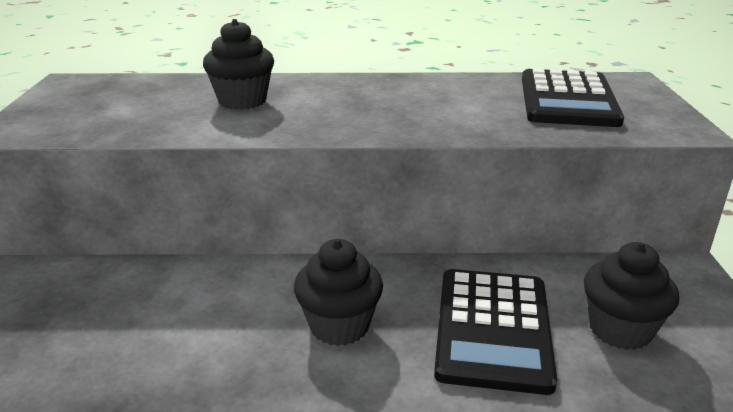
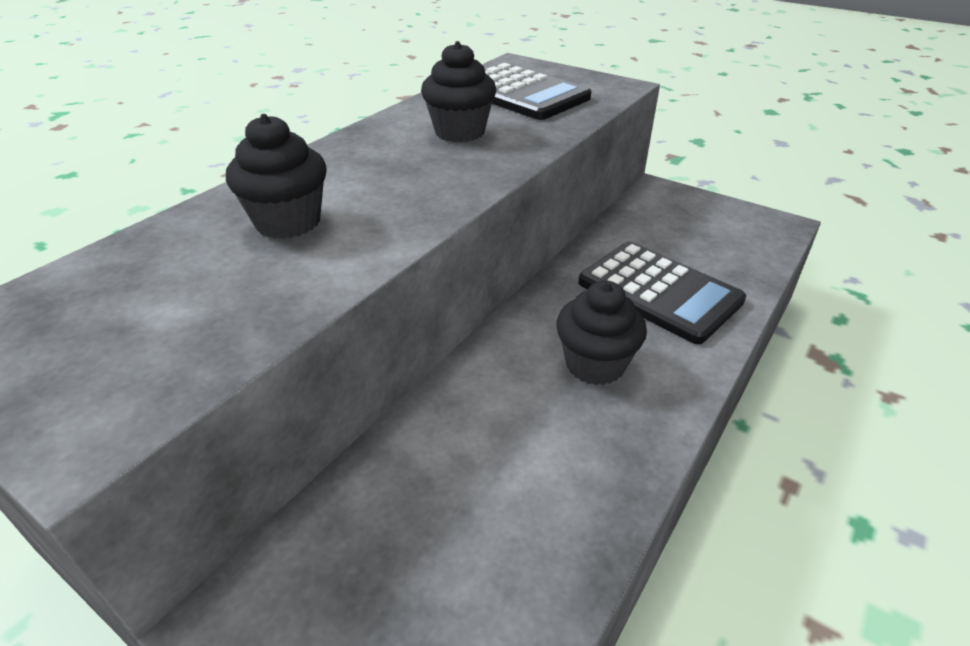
camera: 55 degrees left, 10 degrees up
(620, 330) = (698, 244): black cupcake -> black cupcake (459, 132)

